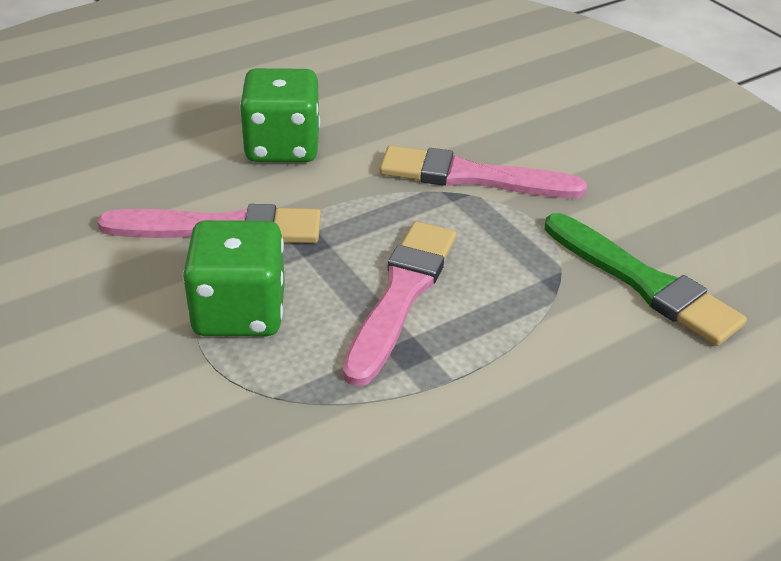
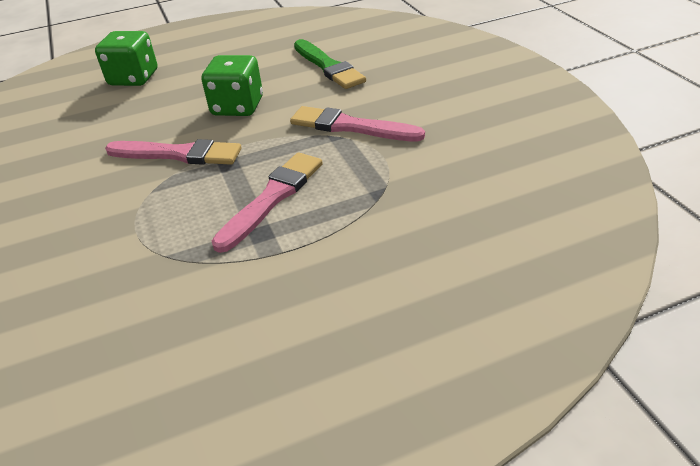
camera: 15 degrees right, 0 degrees up
(239, 312) = (167, 204): green dice -> green dice (134, 78)
(642, 282) = (439, 196): green brush -> green brush (328, 66)

